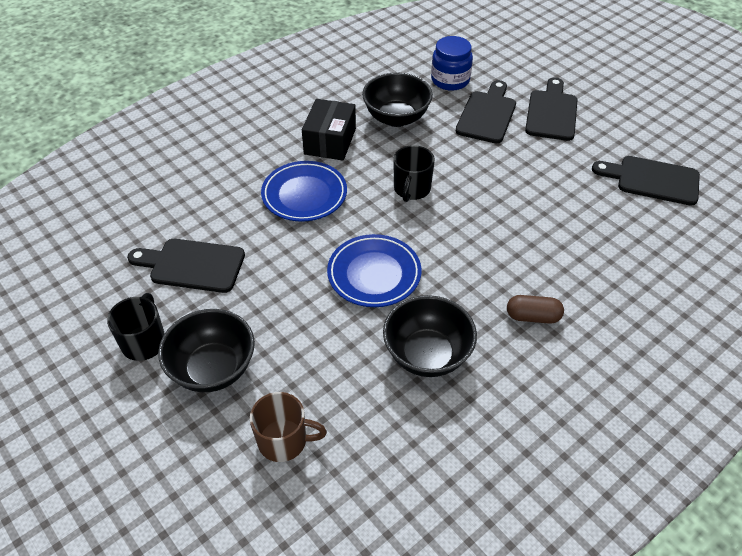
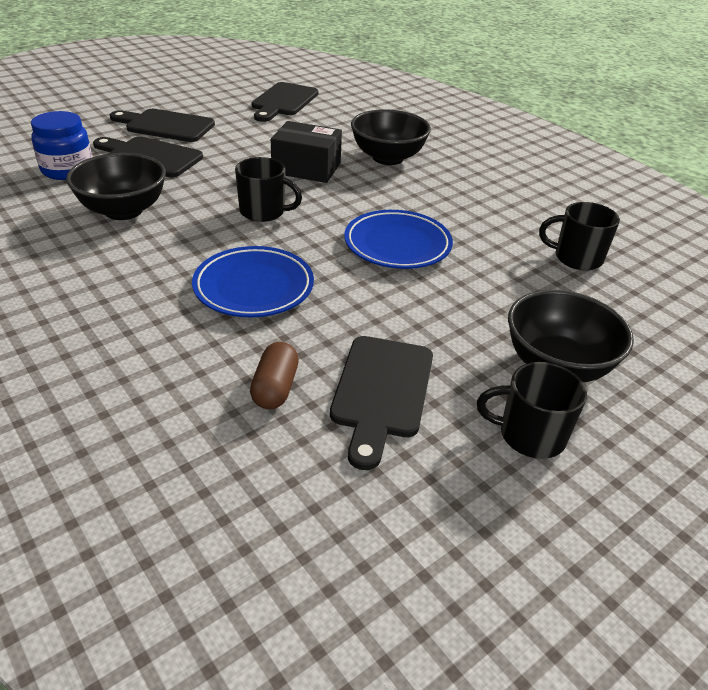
camera: 90 degrees left, 10 degrees down
(284, 441) = (631, 312): brown mug -> none
(330, 141) = (148, 262): black box -> black box (306, 168)
(372, 412) = (576, 258): none -> black mug
(427, 355) = (501, 224): black bowl -> black bowl (387, 158)
(533, 317) = (447, 170): brown capsule -> brown capsule (275, 388)

